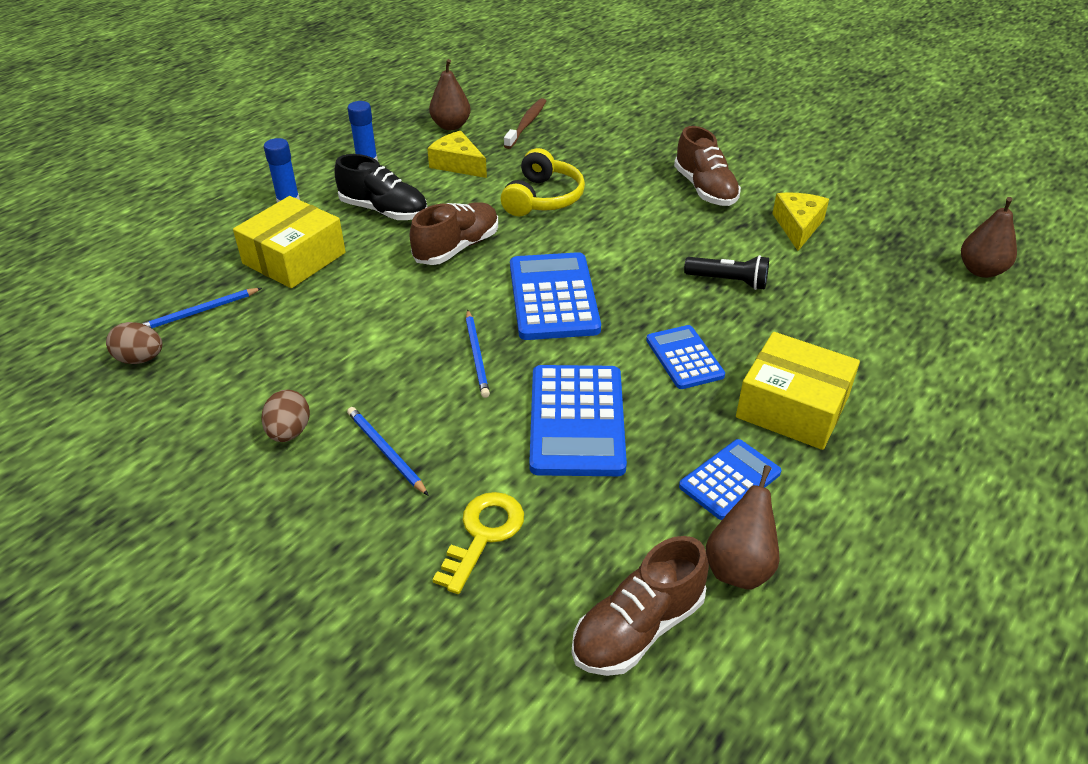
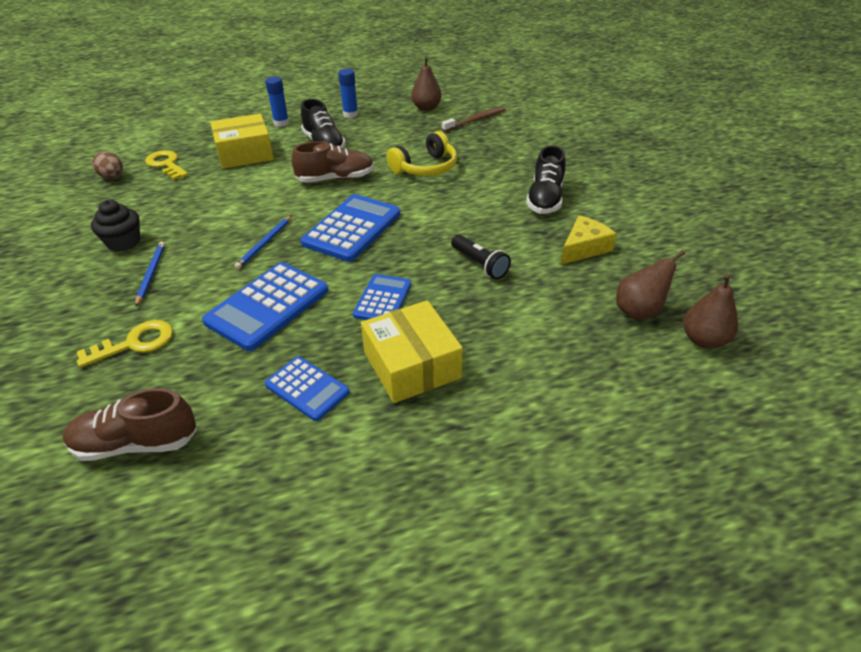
camera: 35 degrees right, 0 degrees up
(199, 312) = (166, 164): blue pencil -> yellow key
(289, 432) = (124, 242): brown egg -> black cupcake
(458, 164) = (400, 131): yellow cheese -> none
(705, 189) = (545, 199): brown shoe -> black shoe
(730, 480) = (307, 388): blue calculator -> blue calculator turned 45 degrees clockwise
(739, 567) = (238, 445): brown pear -> brown pear (639, 311)

